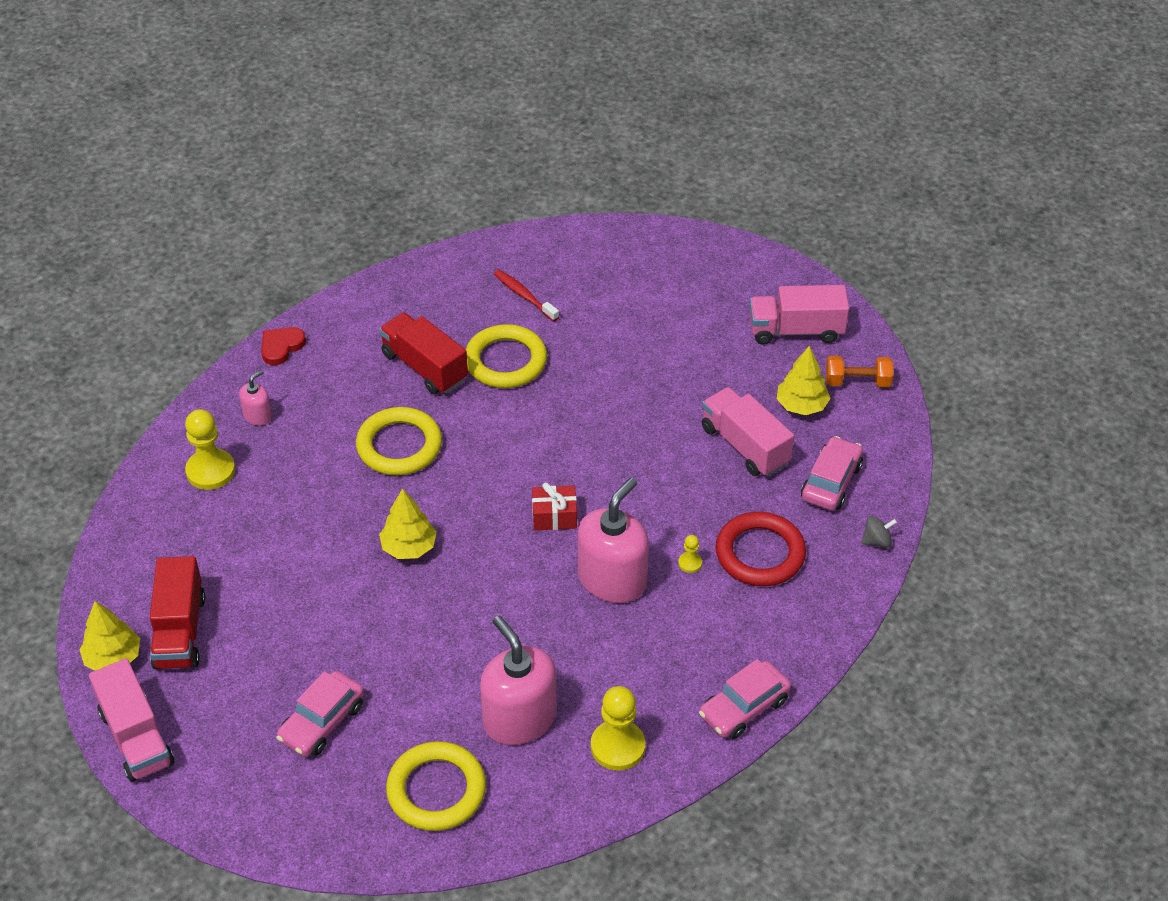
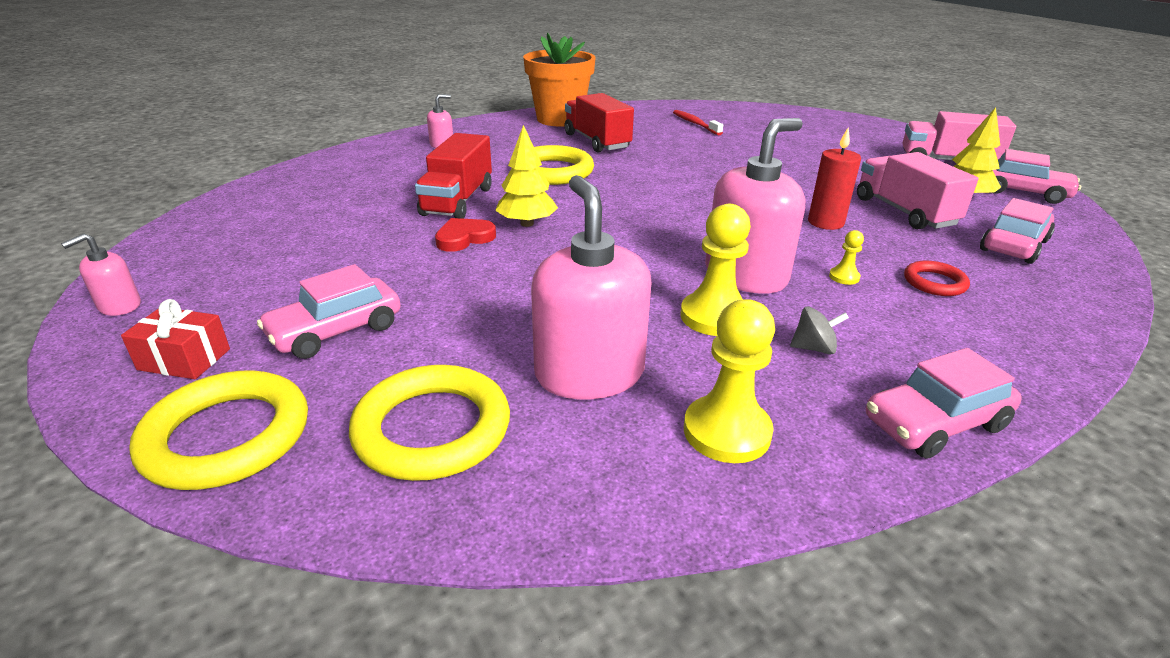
camera: 15 degrees right, 15 degrees down
(113, 658) = (171, 247): yellow tree -> none
(136, 737) = (119, 306): pink truck -> pink soap dispenser
(180, 631) = (255, 240): red truck -> red truck (458, 201)
(210, 471) = (379, 163): yellow pawn -> yellow pawn (714, 316)
(281, 347) = (486, 122): red heart -> red heart (464, 238)
(364, 319) = (559, 119): none -> orange flower pot
(505, 361) = (669, 146): yellow ring -> yellow ring (227, 436)
(554, 516) = (688, 226): red gift -> red gift (184, 359)
(674, 482) = (825, 222): none -> red candle
(760, 553) = (934, 282): red ring -> red ring, size x0.54
(857, 382) = (1022, 192): orange dumbbell -> pink car
(877, 541) = (1093, 294): grey spinning top -> grey spinning top (814, 348)

